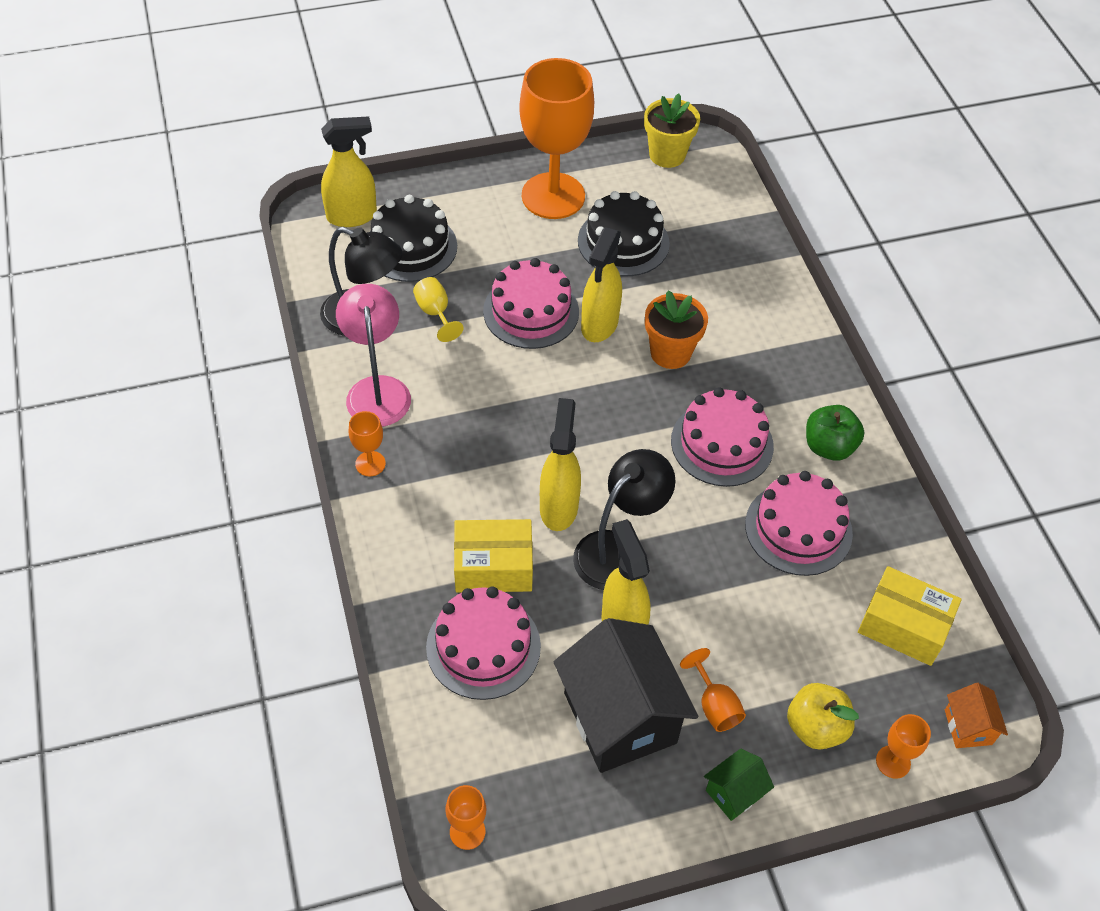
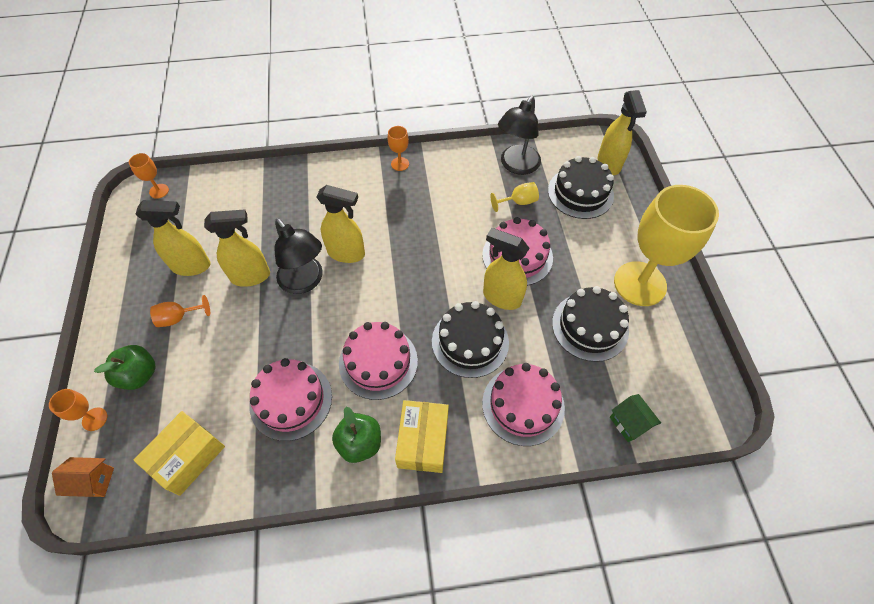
camera: 100 degrees right, 5 degrees up
(377, 390) = (455, 169): pink lamp -> none
(483, 646) = (261, 206): pink cake -> pink cake (523, 405)
(493, 567) = (312, 216): yellow box -> yellow box (423, 441)
(553, 196) = (640, 284): orange goblet -> yellow goblet
(620, 718) = (192, 266): black house -> yellow spray bottle
(667, 155) = (702, 378): yellow flower pot -> none
(670, 353) = (470, 341): orange flower pot -> black cake
(734, 793) = (120, 318): green house -> green house (629, 423)
(815, 727) = (139, 375): yellow apple -> green apple

